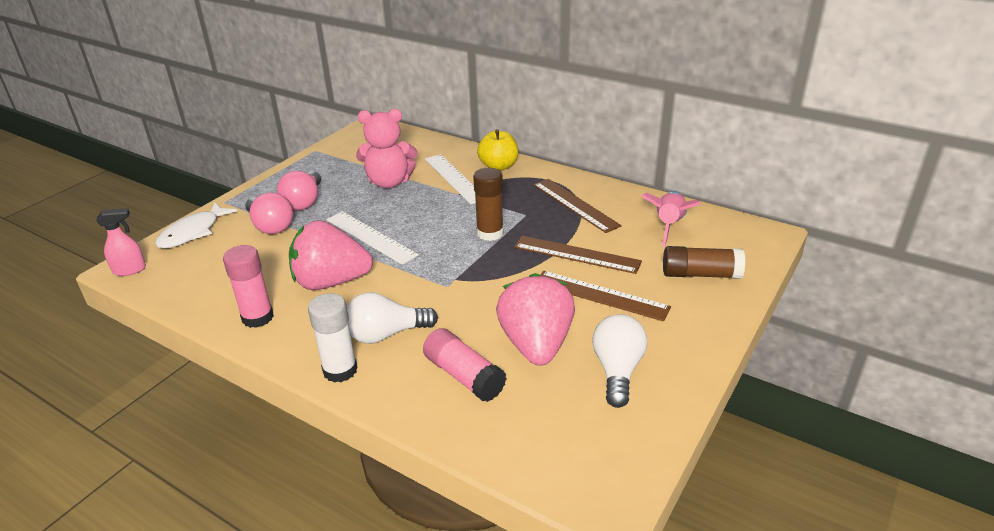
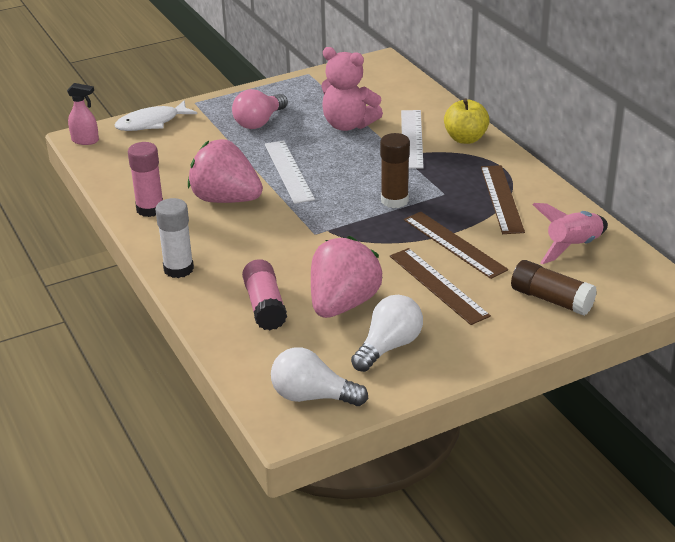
camera: 30 degrees right, 0 degrees up
(270, 226) = (215, 136): pink light bulb -> none
(386, 334) = (234, 255): white light bulb -> white light bulb (312, 396)

